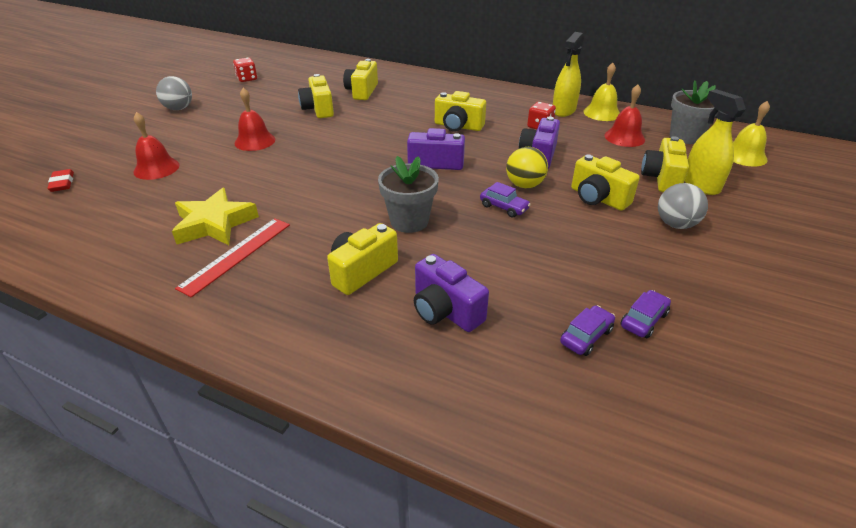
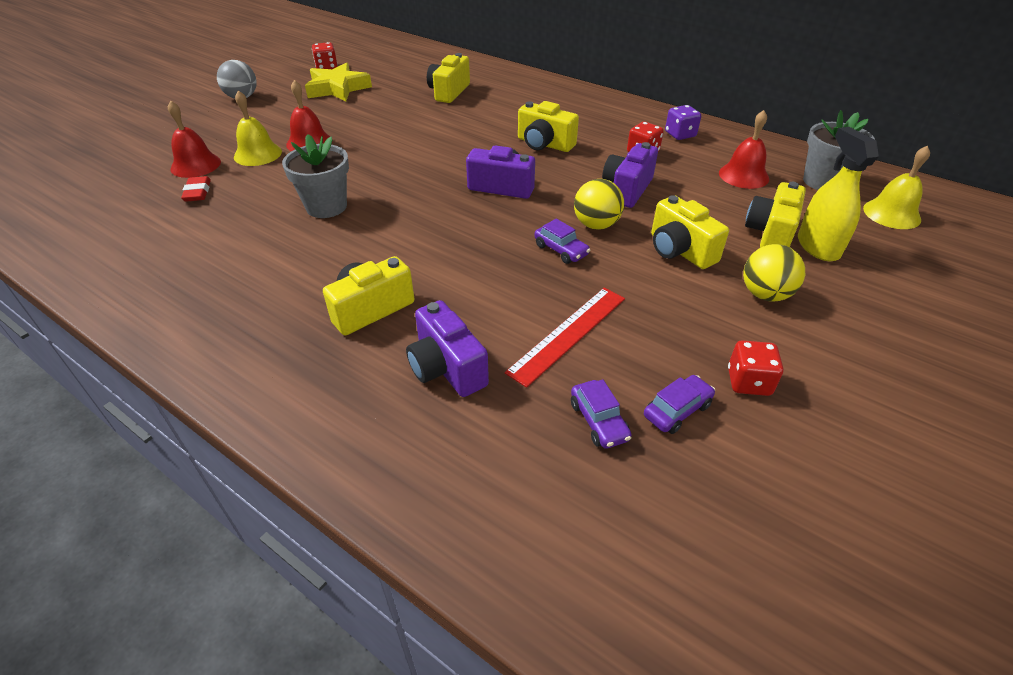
camera: 10 degrees right, 5 degrees up
(62, 183) = (96, 173): red eraser -> red eraser (197, 192)
(214, 223) = (233, 235): yellow star -> yellow star (338, 88)
(236, 255) = (244, 274): red ruler -> red ruler (568, 334)
(318, 109) = (392, 110): yellow camera -> none
(409, 221) = (445, 255): grey flower pot -> grey flower pot (326, 206)
(563, 110) = (680, 134): yellow spray bottle -> purple dice
(586, 336) = (599, 421): purple car -> purple car turned 105 degrees clockwise
(602, 113) = (727, 141): yellow bell -> yellow bell (258, 154)
(675, 224) = (765, 294): grey ball -> yellow ball
(689, 291) = (748, 382): none -> red dice

